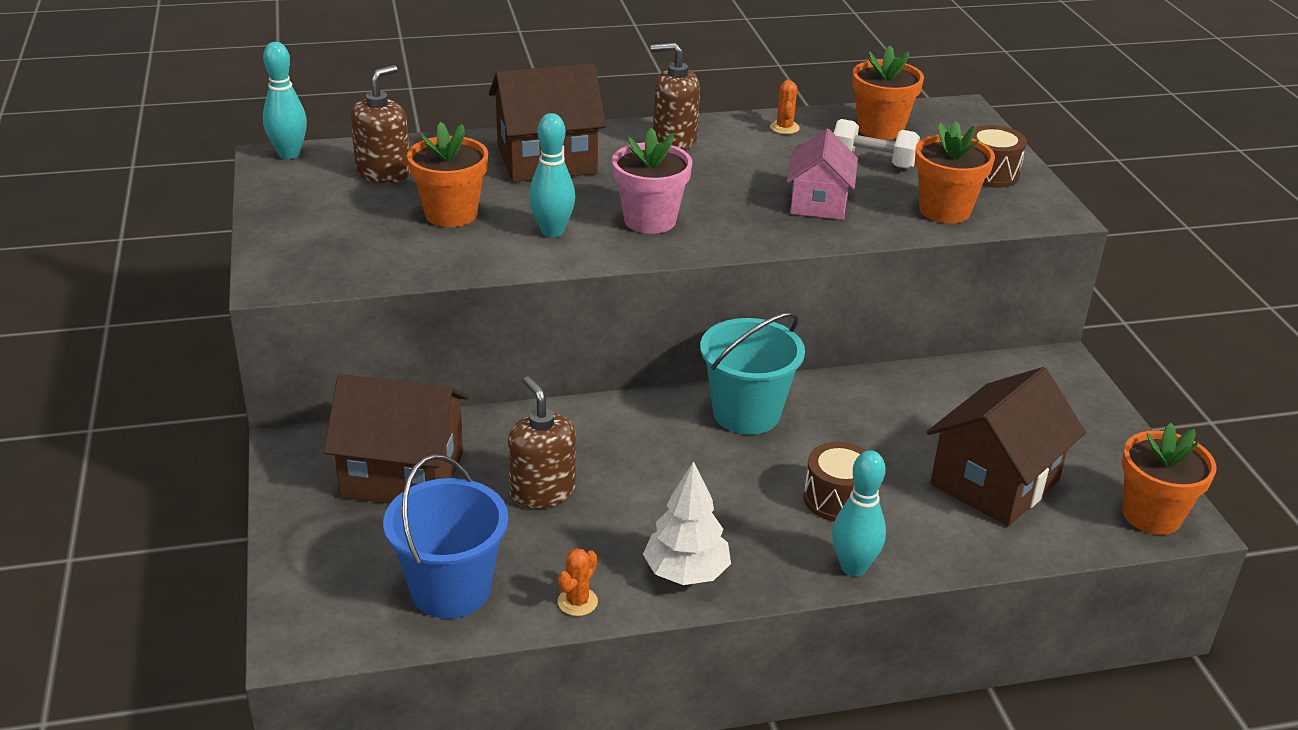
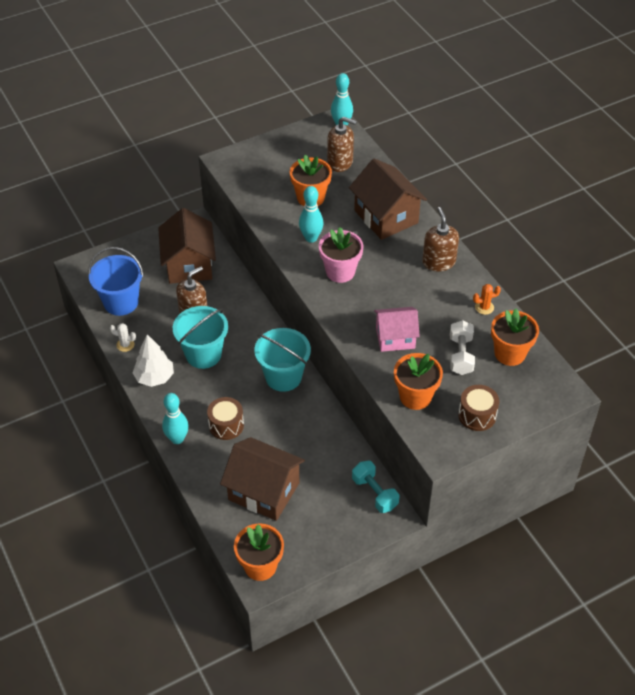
camera: 75 degrees right, 15 degrees up
(577, 602) = (125, 345): orange cactus -> white cactus
(653, 497) = (203, 354): none -> turquoise bucket
(1014, 371) = (374, 493): none -> turquoise dumbbell

